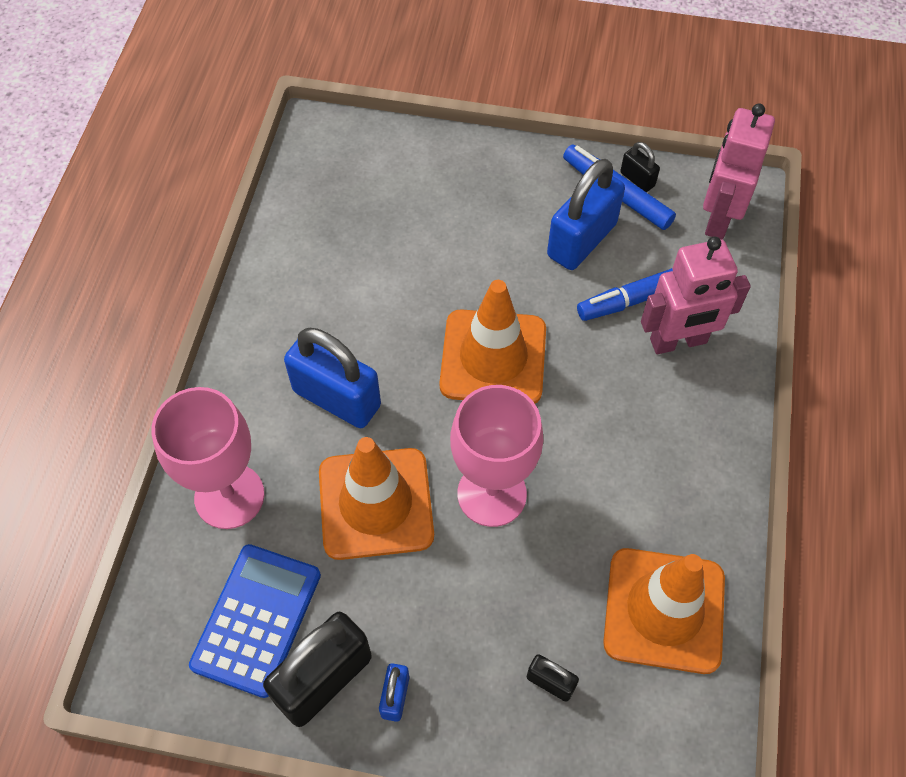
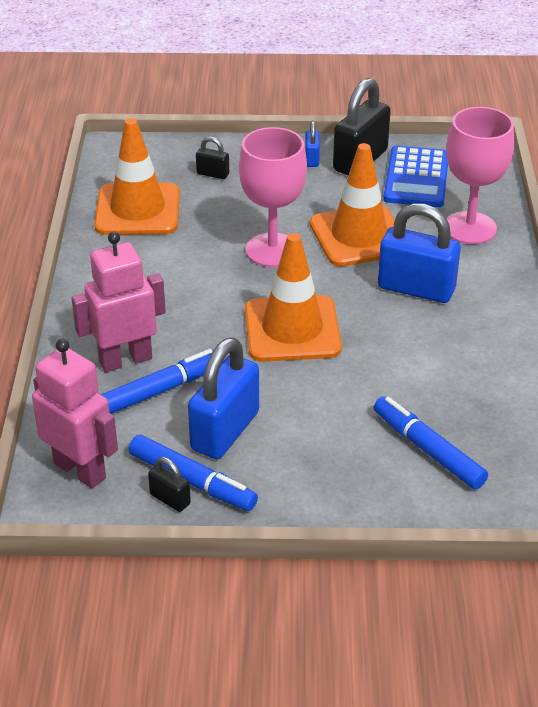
camera: 170 degrees right, 20 degrees down
(399, 194) = (428, 450): none -> blue marker
(718, 218) = (80, 470): pink robot -> pink robot turned 60 degrees counterclockwise

